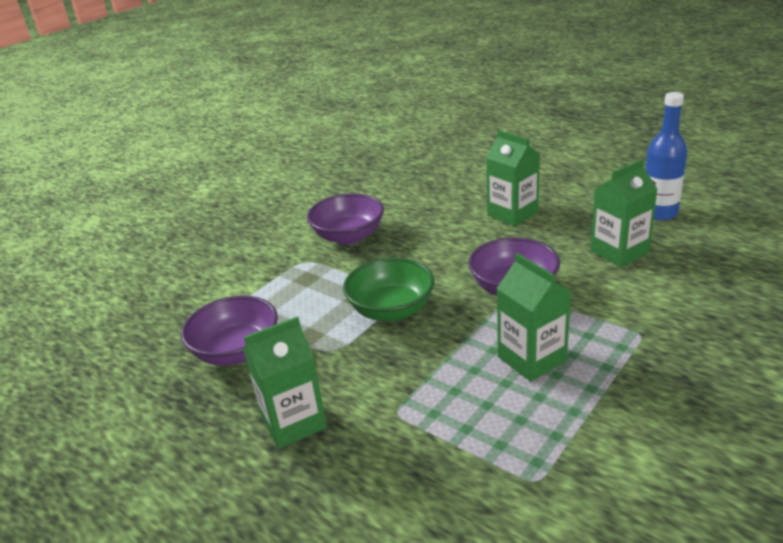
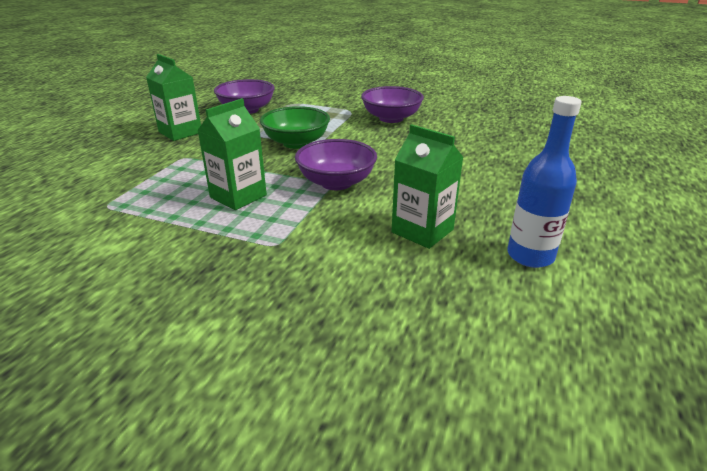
camera: 70 degrees right, 0 degrees up
(512, 214) = (468, 173): green carton -> none

